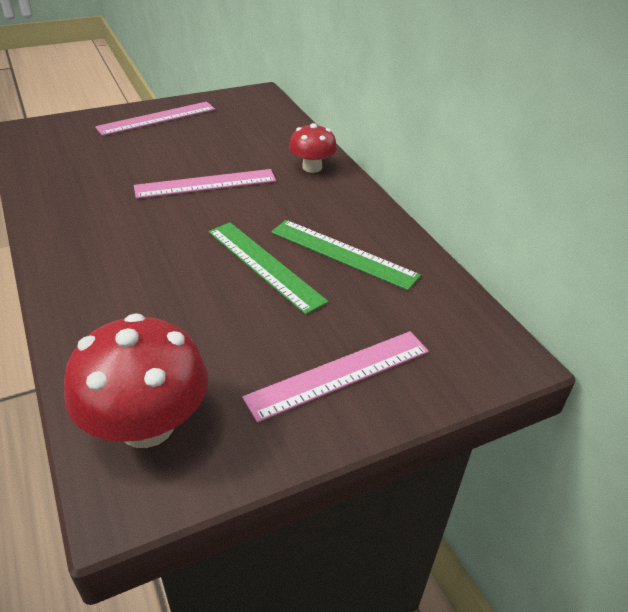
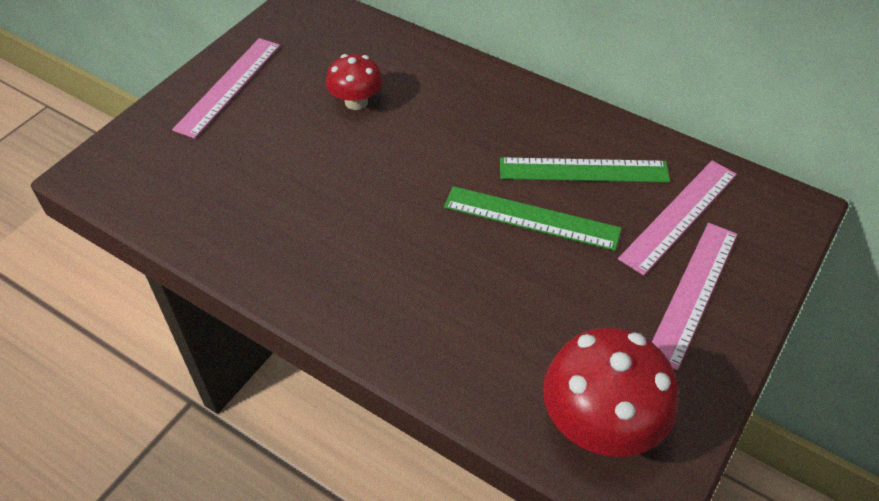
camera: 30 degrees left, 10 degrees up
(206, 184) = (378, 150): pink ruler -> pink ruler (679, 215)
(312, 167) = (459, 81): red mushroom -> red mushroom (356, 102)

